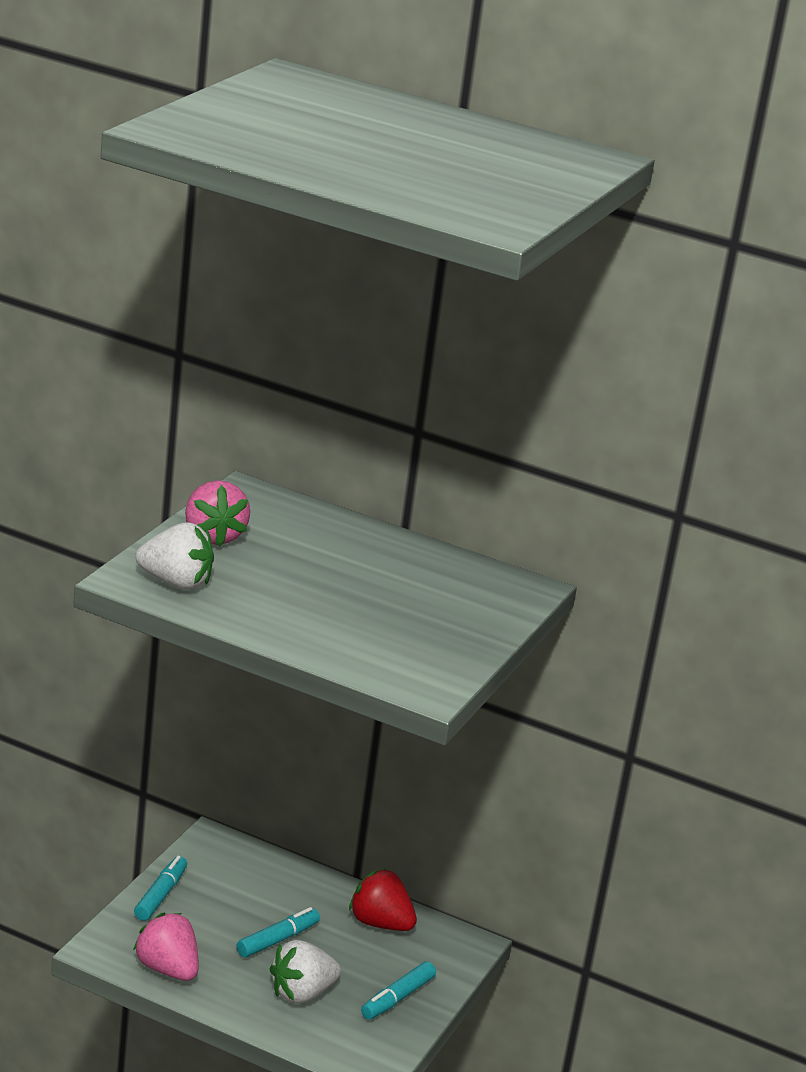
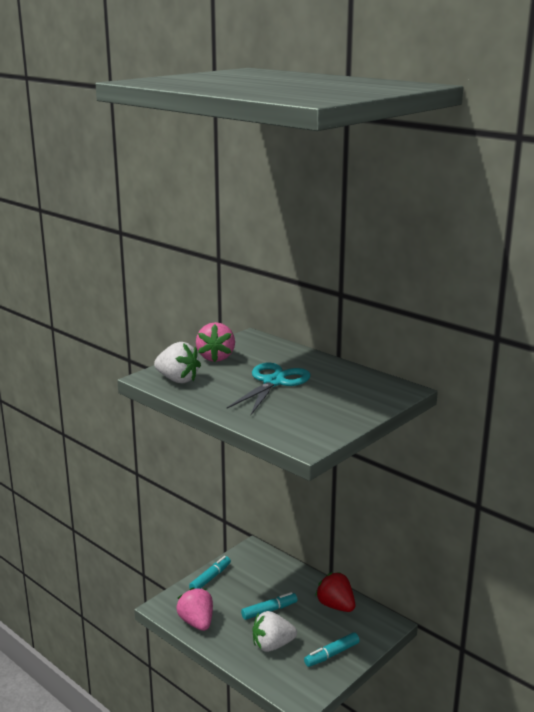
camera: 20 degrees right, 5 degrees down
(329, 582) = (274, 382): none -> turquoise scissors

